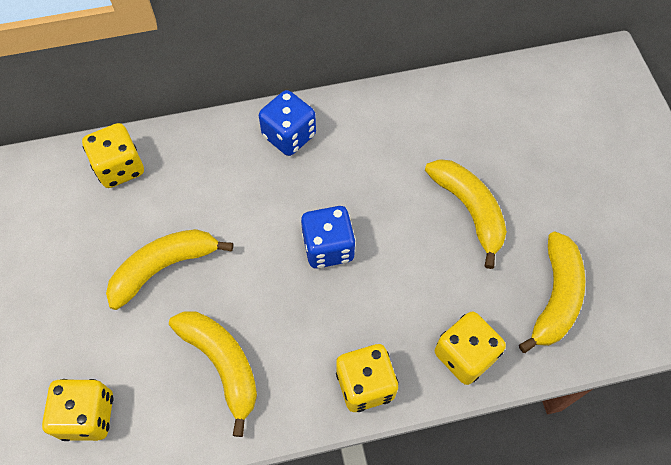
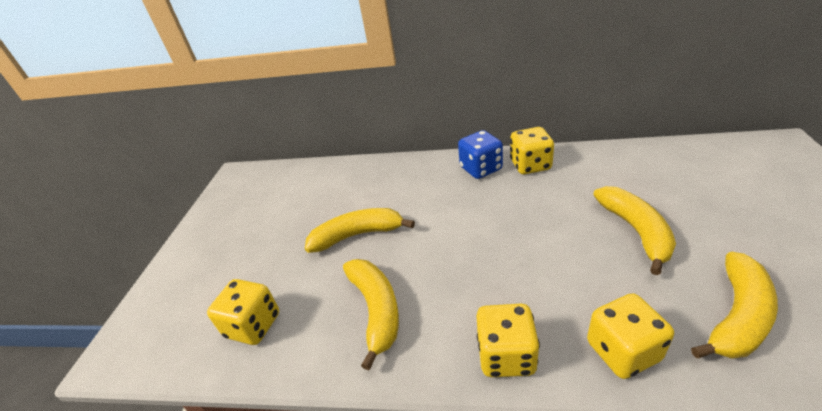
camera: 25 degrees right, 25 degrees down
(120, 168) = (353, 175): yellow dice -> yellow dice (530, 165)
(328, 247) = (495, 240): blue dice -> none

